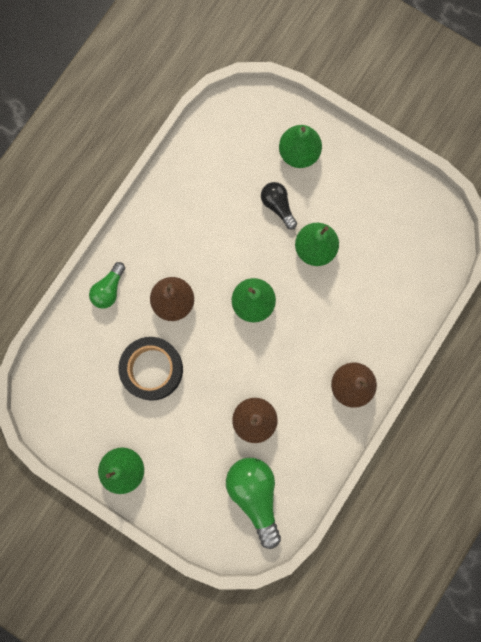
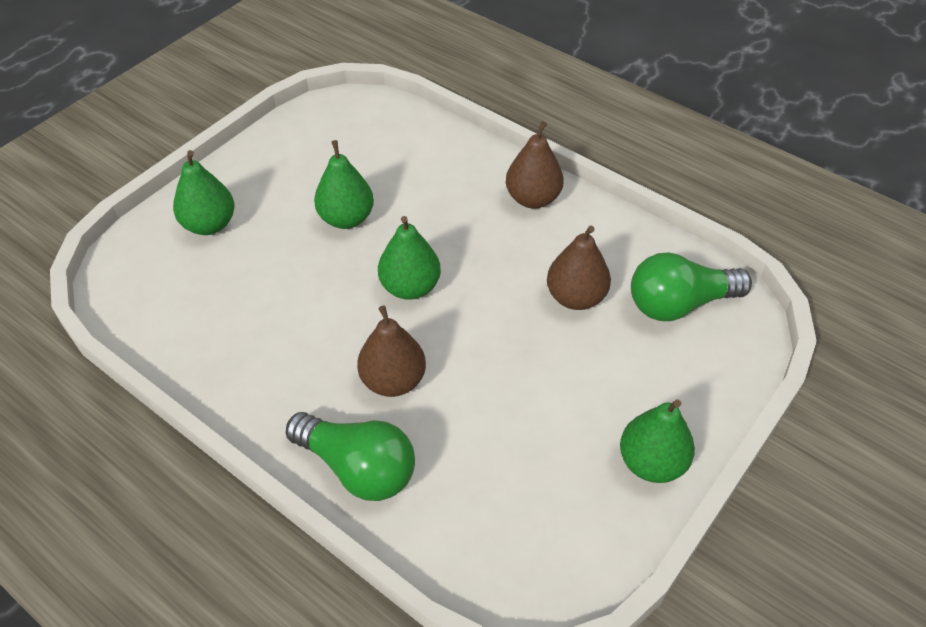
camera: 85 degrees left, 30 degrees down
(109, 289) = (358, 468): green light bulb -> green light bulb, size x1.72
(152, 369) = (495, 415): black tape -> none
(278, 206) = (277, 251): black light bulb -> none

